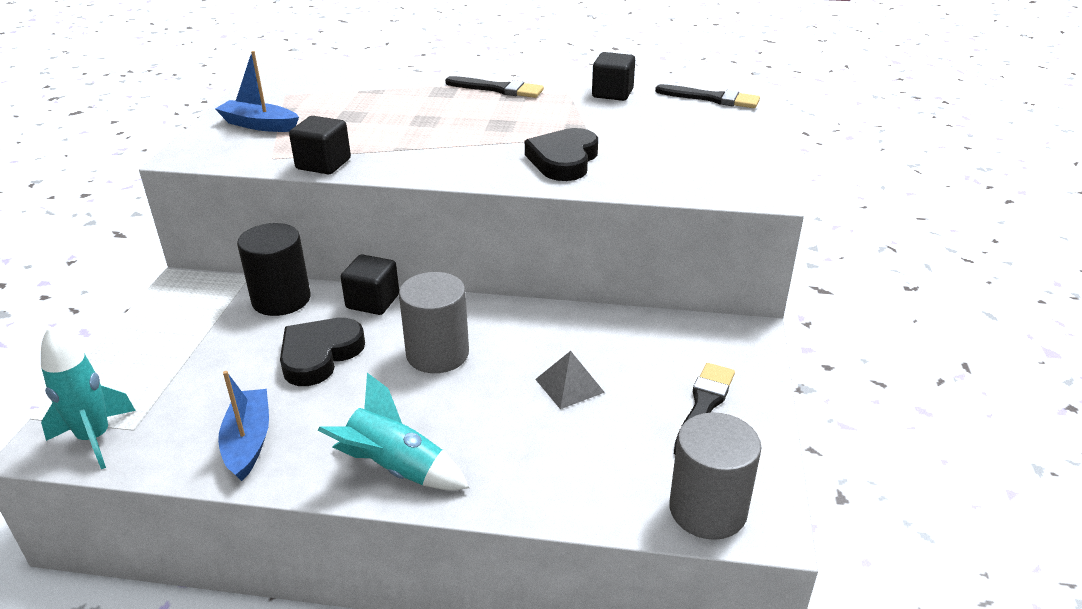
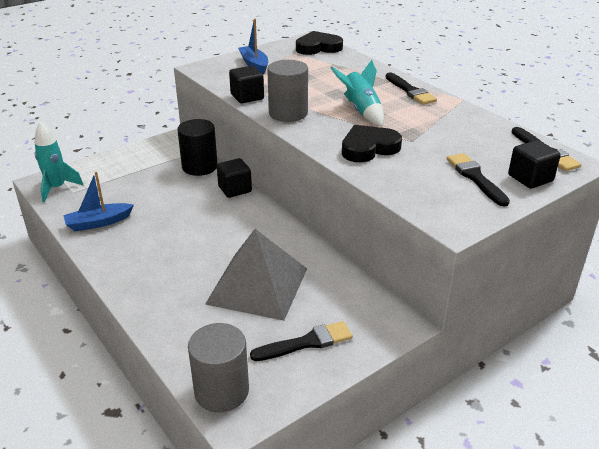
camera: 45 degrees right, 0 degrees up
(248, 441) = (98, 223): blue boat -> blue boat turned 150 degrees counterclockwise
(319, 355) = (176, 202): black heart -> black heart (318, 47)
(396, 469) = (129, 271): turquoise rocket -> turquoise rocket (361, 111)
(437, 354) = (223, 231): grey cylinder -> grey cylinder (288, 113)
(569, 385) = (257, 285): grey pyramid -> grey pyramid, size x2.27
(612, 93) = (478, 121): black cube -> black cube (530, 178)
(702, 145) = (475, 178): none -> black brush

